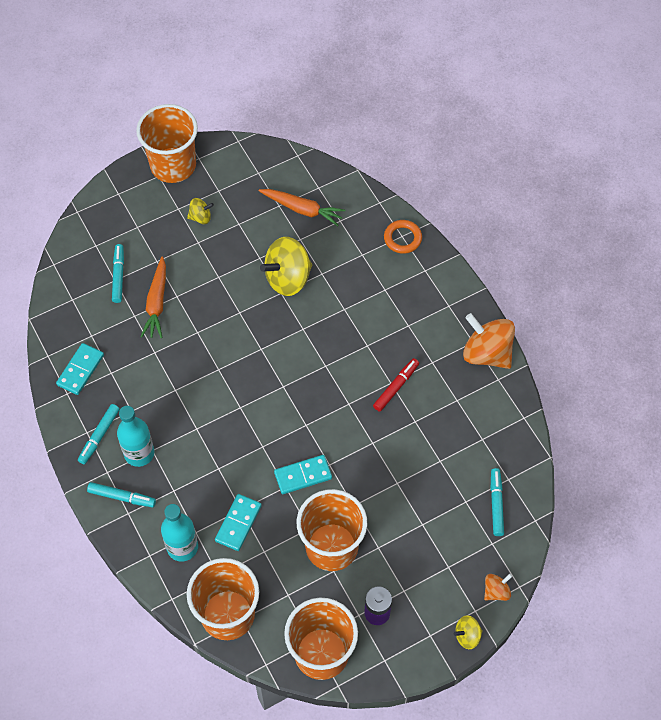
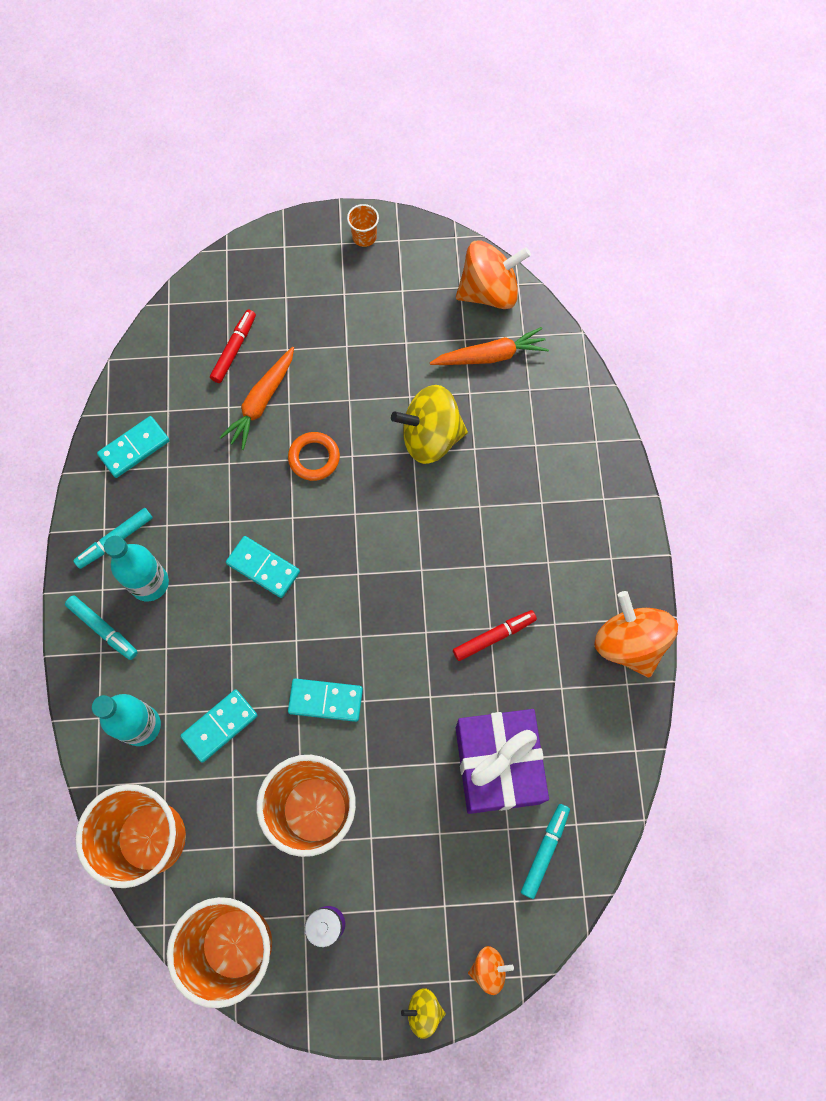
camera: 25 degrees right, 10 degrees up
(118, 276) = (234, 349): turquoise marker -> red marker
(173, 165) = (364, 237): orange cup -> orange cup, size x0.41
(200, 217) = (364, 316): yellow spinning top -> none
(215, 409) = (263, 567): none -> turquoise domino
(280, 168) = (489, 292): none -> orange spinning top
(302, 209) = (490, 356): orange carrot -> orange carrot turned 60 degrees counterclockwise
(402, 238) = (595, 445): orange ring -> orange ring (314, 458)
(439, 465) = (497, 765): none -> purple gift

